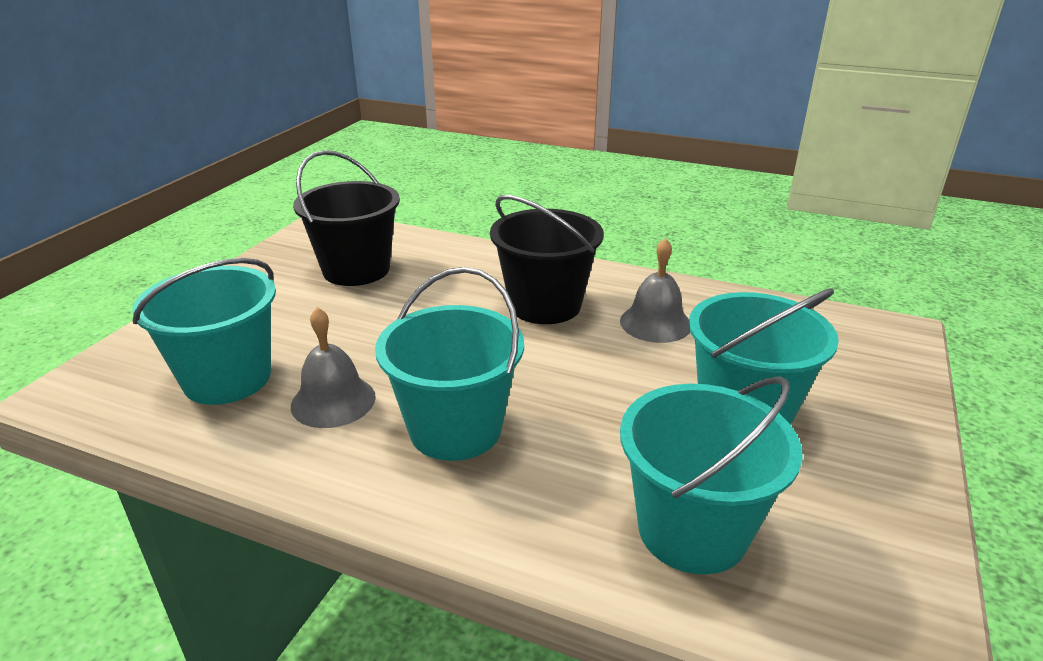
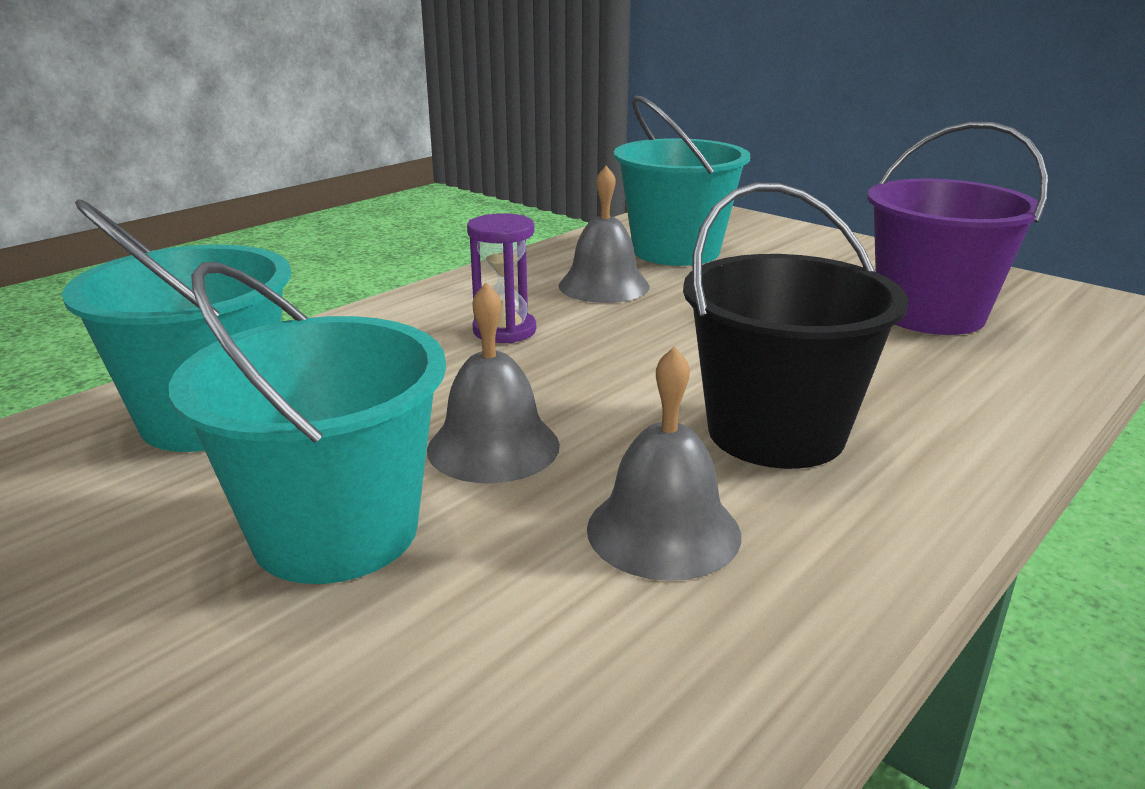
camera: 110 degrees right, 5 degrees down
(356, 270) = (930, 314): black bucket -> purple bucket
(455, 429) = (504, 330): turquoise bucket -> purple hourglass
(626, 386) = (493, 447): none -> grey bell

